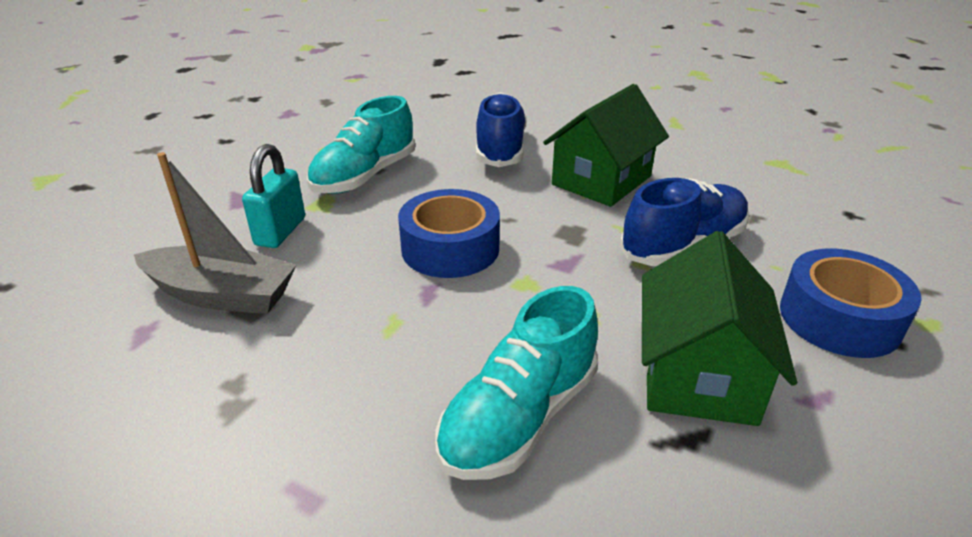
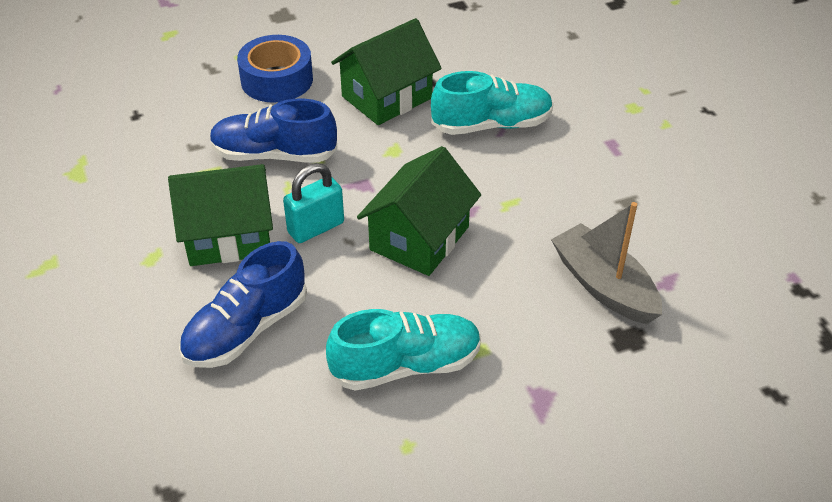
camera: 140 degrees left, 10 degrees up
(280, 232) = (528, 330): turquoise padlock -> turquoise padlock (316, 228)
(450, 248) = (419, 238): blue tape -> green house

